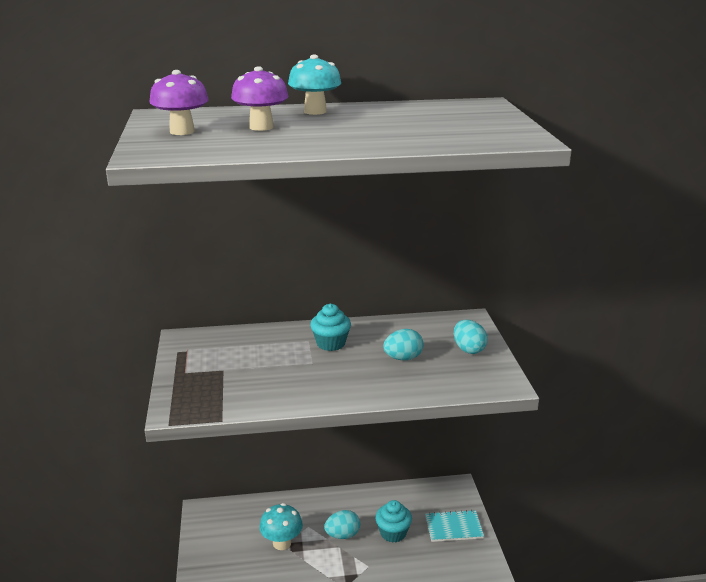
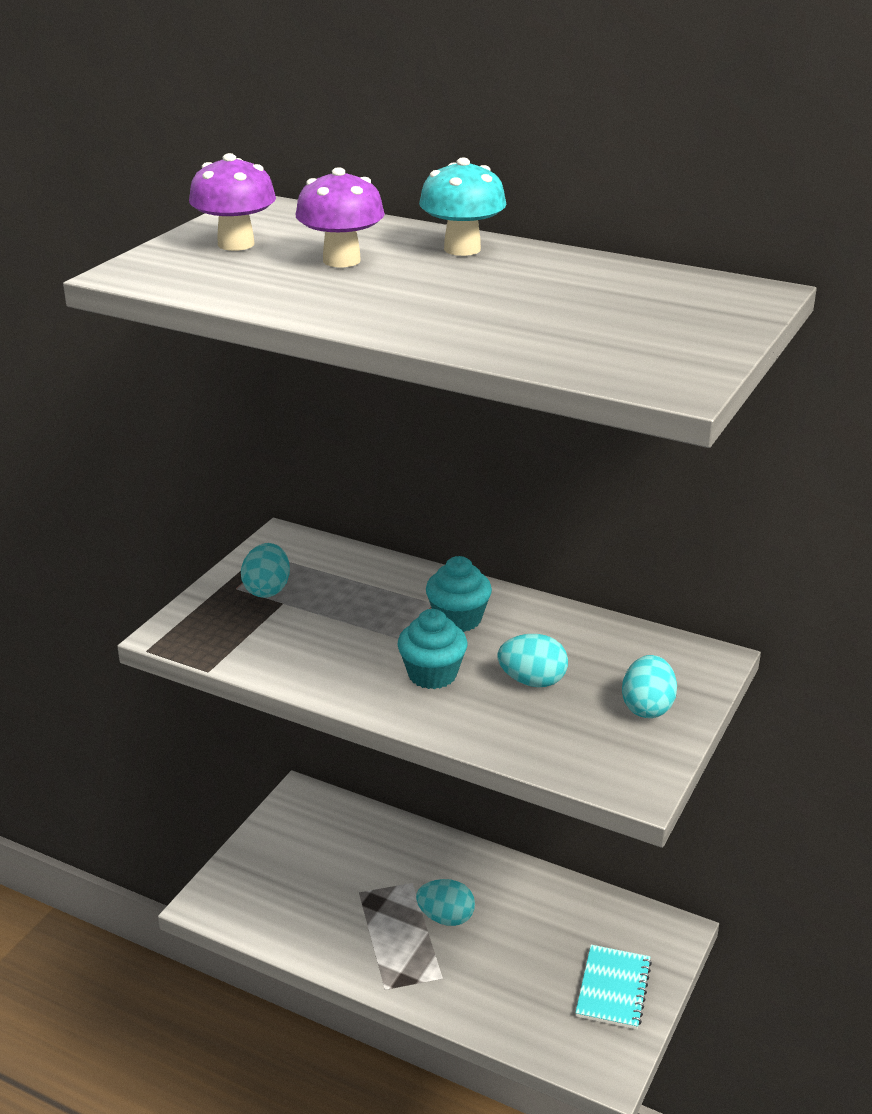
camera: 35 degrees right, 5 degrees up
(205, 366) = (267, 589): none -> turquoise egg
(282, 543) = (359, 887): turquoise mushroom -> none
(393, 533) = (517, 950): turquoise cupcake -> turquoise cupcake (432, 674)
(453, 527) = (613, 988): turquoise notebook -> turquoise notebook turned 75 degrees clockwise

